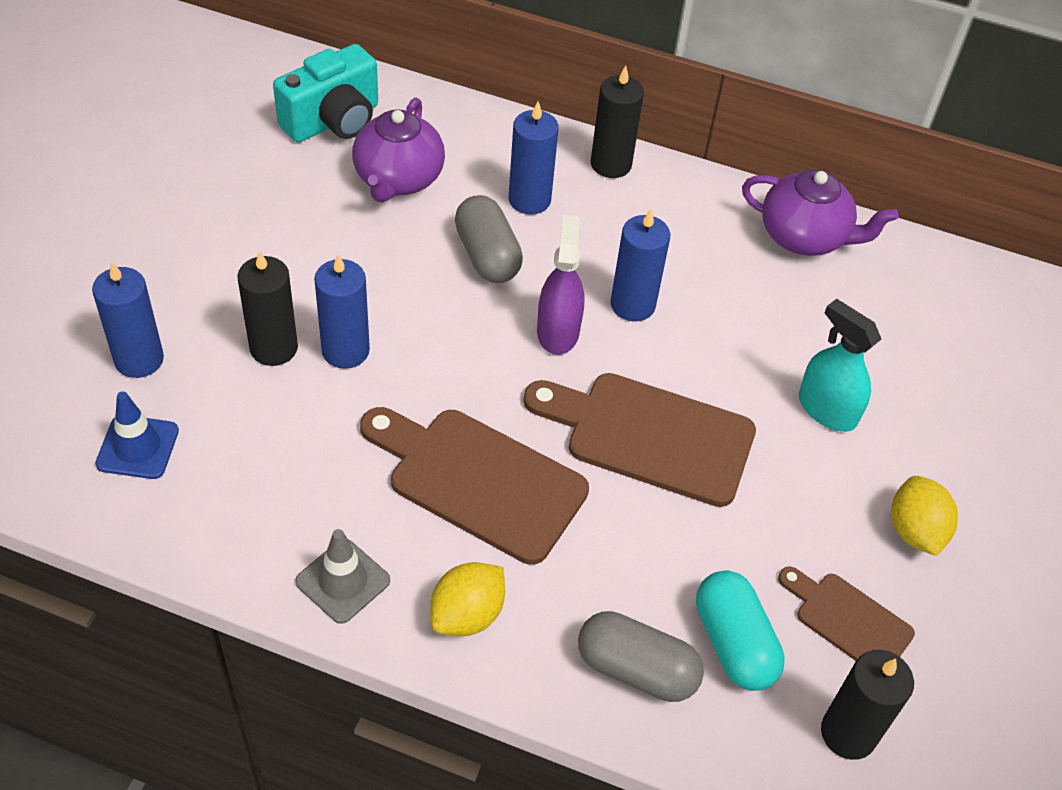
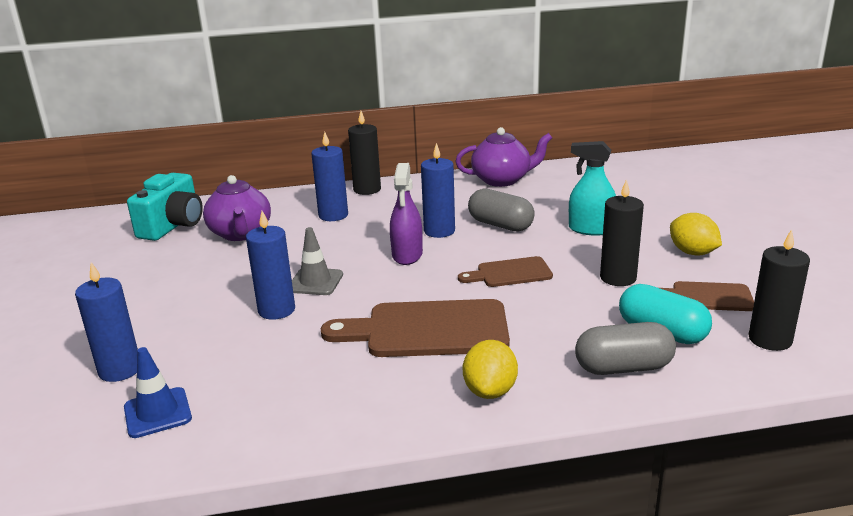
camera: 25 degrees left, 25 degrees down
(274, 348) = (223, 327): black candle -> black candle (618, 278)
(343, 581) = (386, 413): grey traffic cone -> grey traffic cone (315, 282)
(487, 255) = (330, 242): grey capsule -> grey capsule (500, 225)
(558, 331) = (407, 255): purple spray bottle -> purple spray bottle turned 150 degrees counterclockwise
(650, 436) = (510, 273): brown cutting board -> brown cutting board, size x0.56

